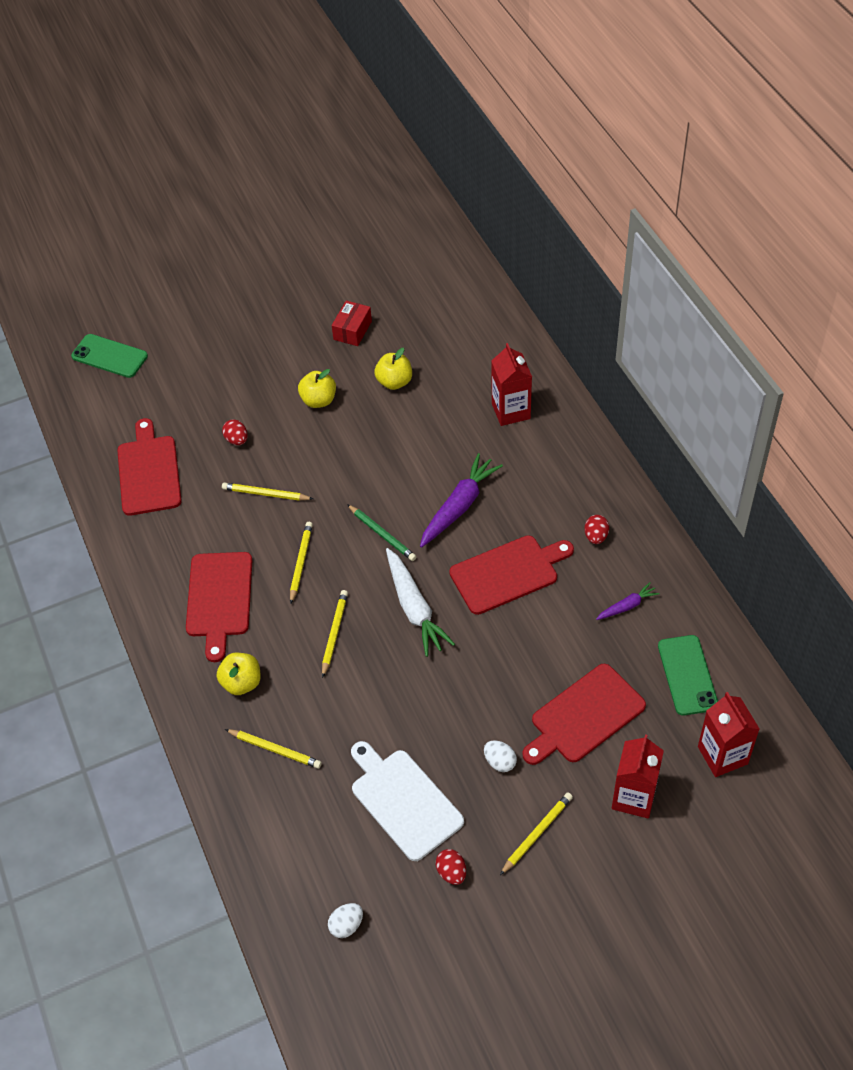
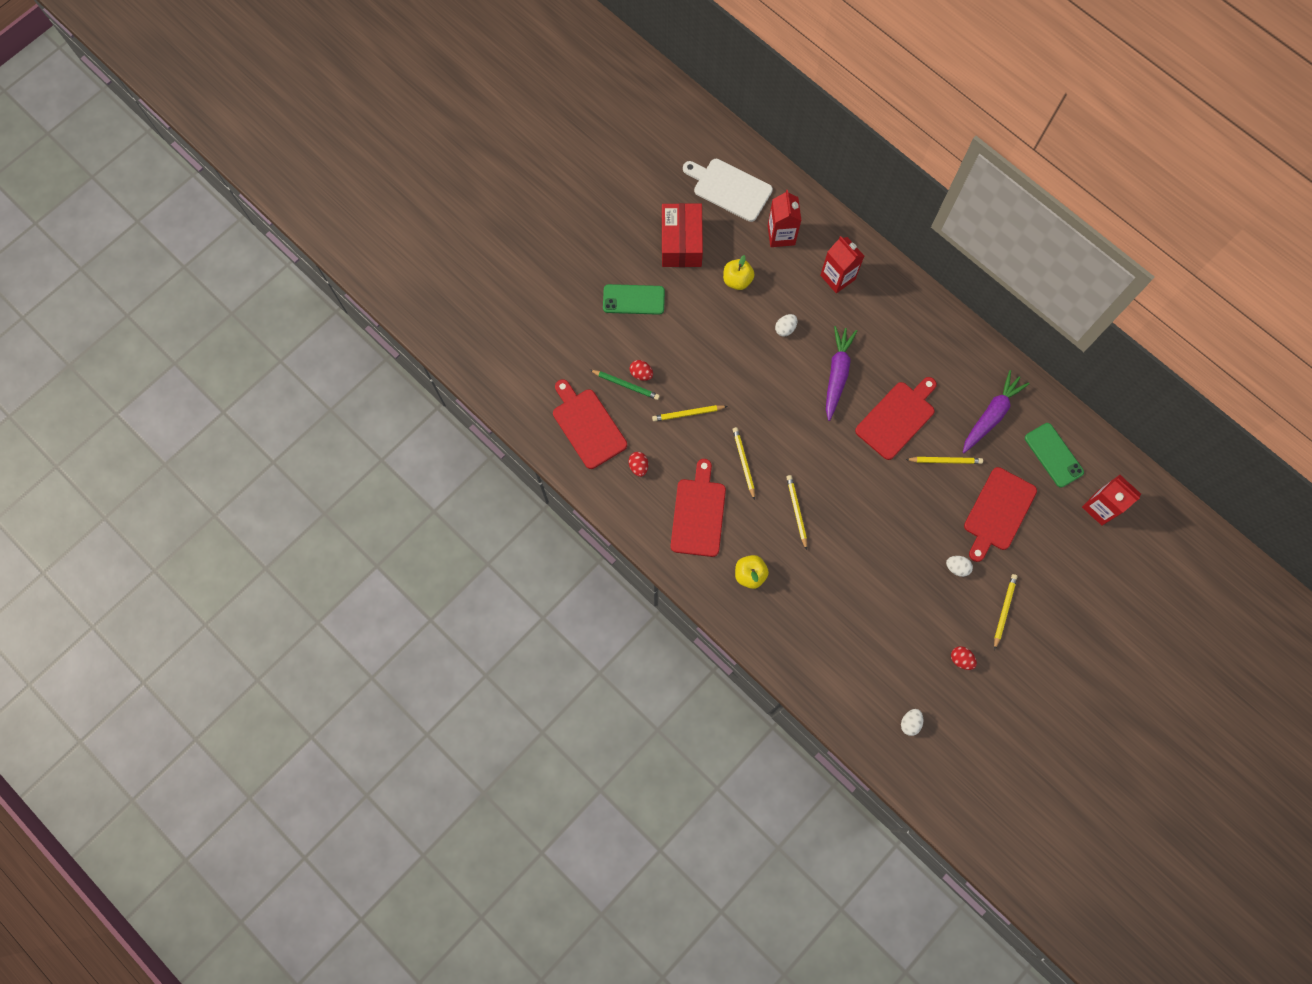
camera: 25 degrees left, 20 degrees up
(109, 356) = (498, 331): green phone -> green phone (633, 299)
(219, 599) = (698, 514): red cutting board -> red cutting board turned 150 degrees counterclockwise
(275, 750) = (800, 616): yellow pencil -> yellow pencil (945, 461)
(318, 400) = (687, 316): yellow apple -> none
(352, 330) = (681, 243): red box -> red box, size x1.75
(382, 535) = (792, 418): green pencil -> green pencil (626, 385)
(404, 801) = (906, 620): white cutting board -> white cutting board (729, 188)
(414, 608) = (844, 470): white carrot -> none
(423, 443) = (785, 329): none -> white egg
(596, 536) = (946, 365): red egg -> red egg (638, 466)
(627, 606) = (991, 415): purple carrot -> purple carrot, size x1.90
(634, 797) = (1055, 560): red carton -> red carton (781, 235)

